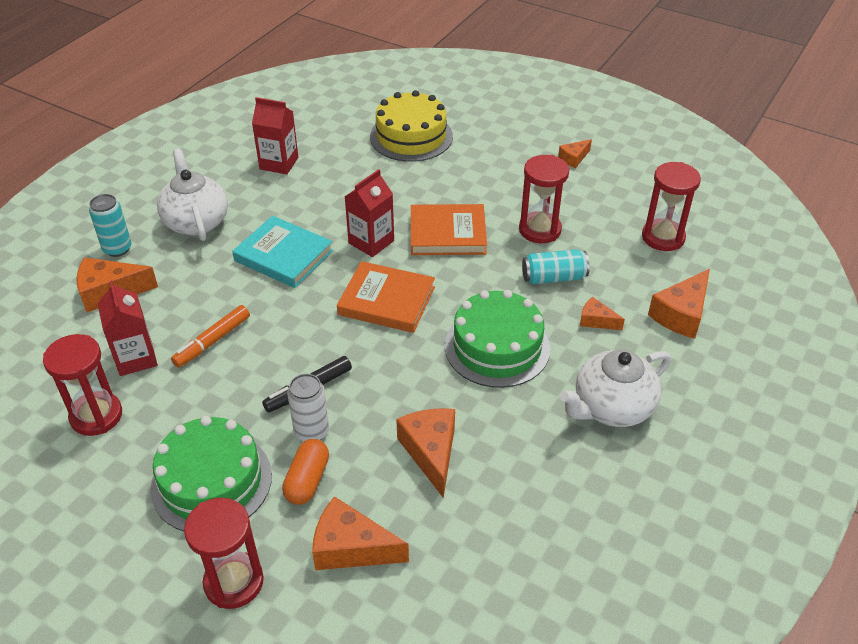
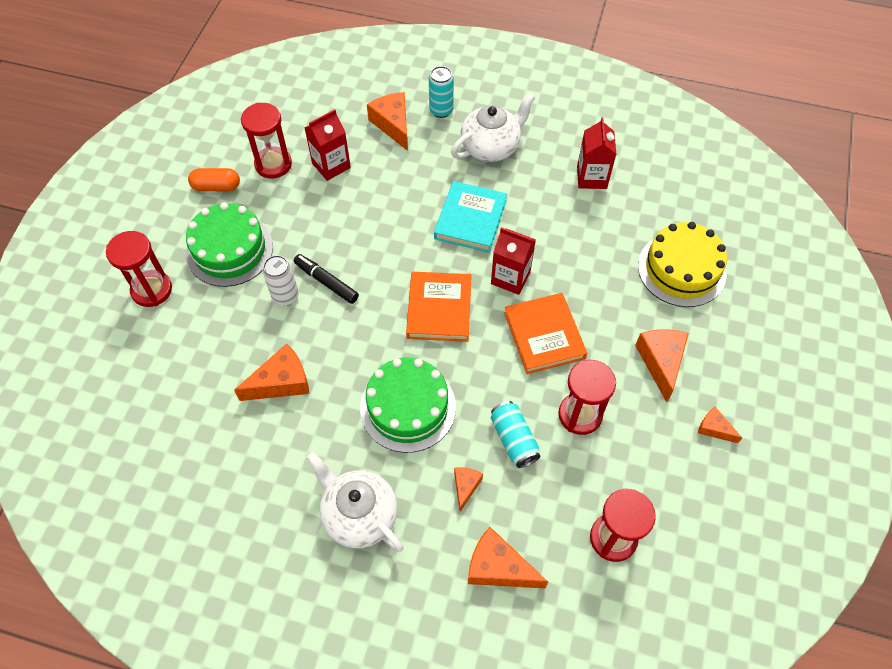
camera: 75 degrees right, 15 degrees up
(212, 341) = (360, 205): orange marker -> none
(307, 480) = (240, 307): orange capsule -> orange capsule (216, 187)
(351, 548) = (187, 351): orange cheese -> orange cheese (661, 362)

